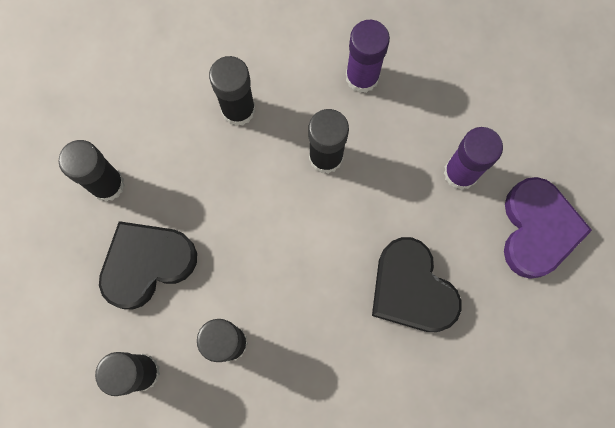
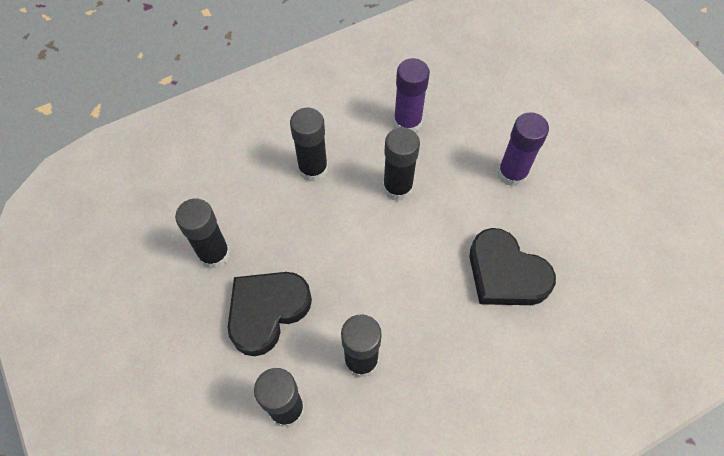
camera: 15 degrees left, 15 degrees down
(537, 230) = (590, 201): purple heart -> none

